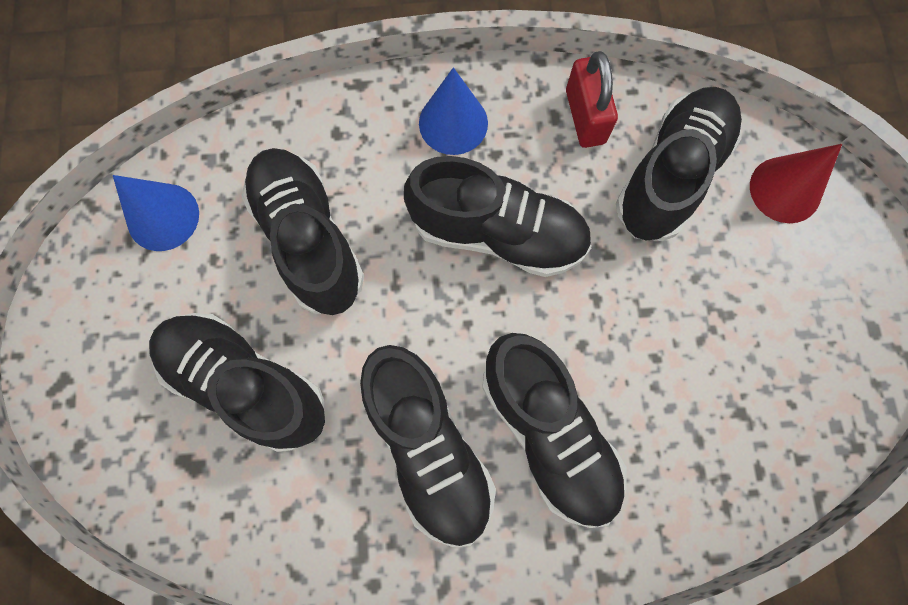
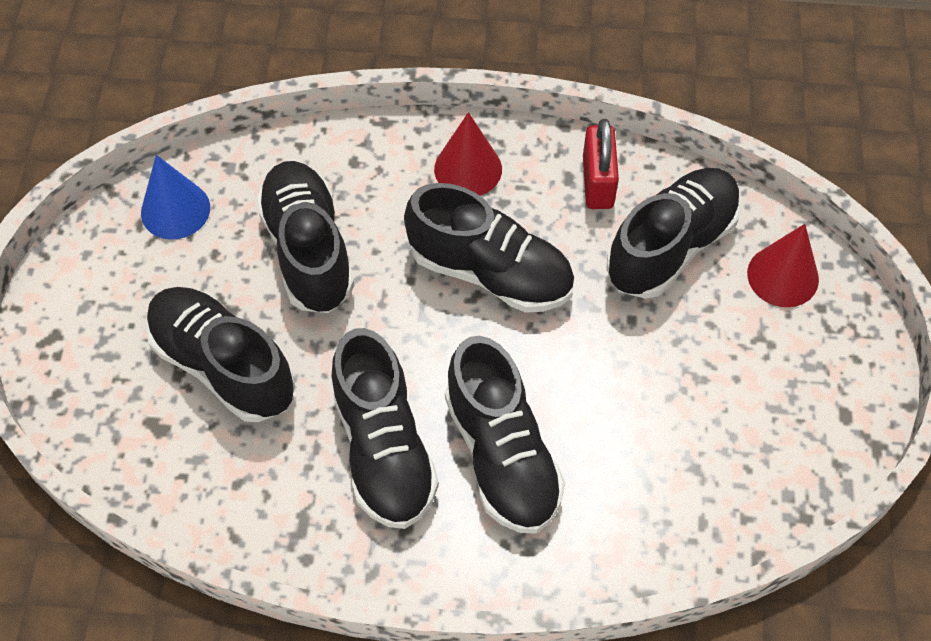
camera: 10 degrees right, 15 degrees down
(453, 123) = (468, 169): blue cone -> red cone

